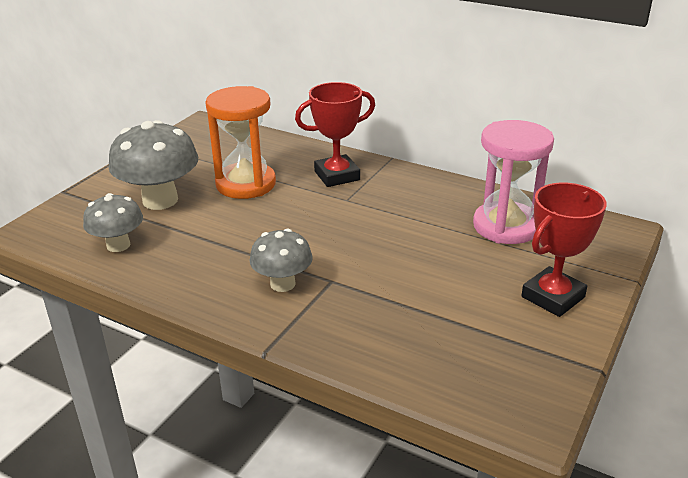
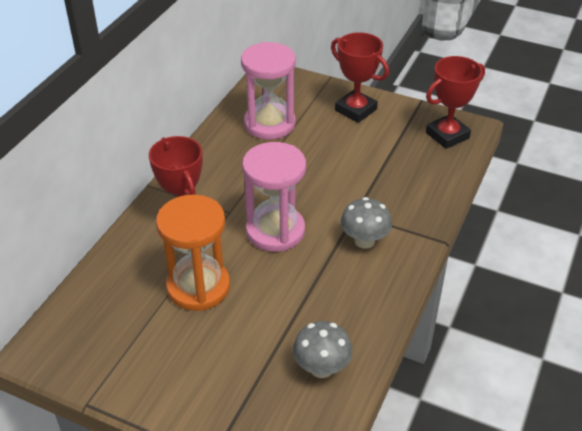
camera: 95 degrees left, 10 degrees up
(160, 200) = (232, 353): grey mushroom -> none
(312, 225) = (275, 231): none -> pink hourglass
(503, 386) = (447, 135): none -> red trophy

